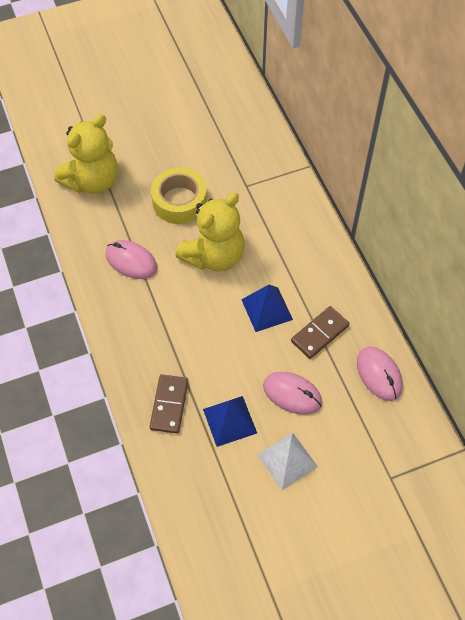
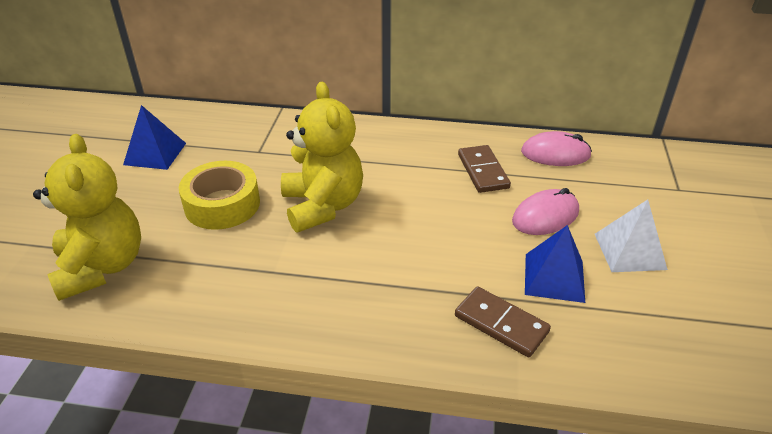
camera: 60 degrees left, 20 degrees down
(131, 261) = (260, 277): pink mouse -> none
(266, 309) = (425, 194): blue pyramid -> blue pyramid (155, 154)

